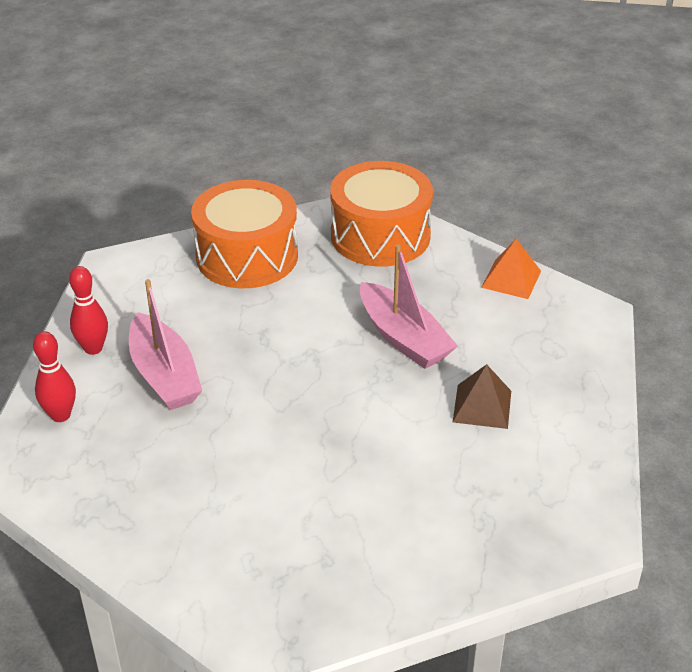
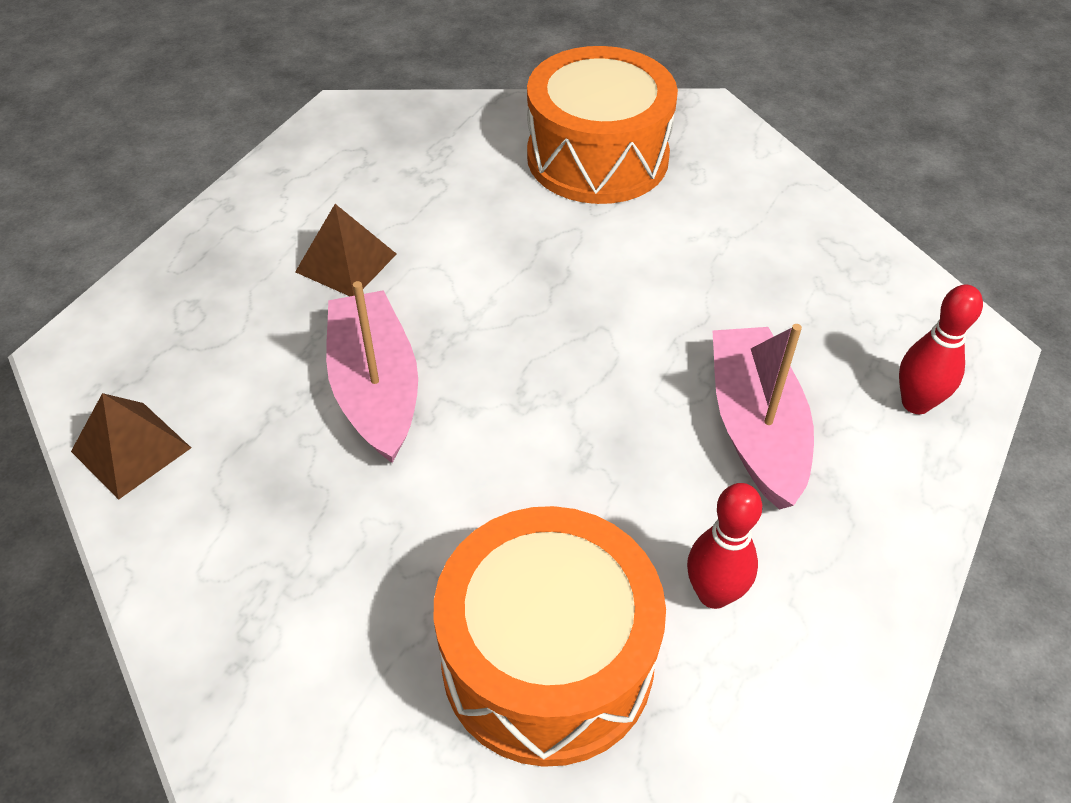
camera: 160 degrees left, 10 degrees up
(93, 348) = (867, 514): red bowling pin -> red bowling pin (713, 594)
(380, 236) = (266, 632): orange drum -> orange drum (597, 157)
(511, 279) = (131, 449): orange pyramid -> brown pyramid

